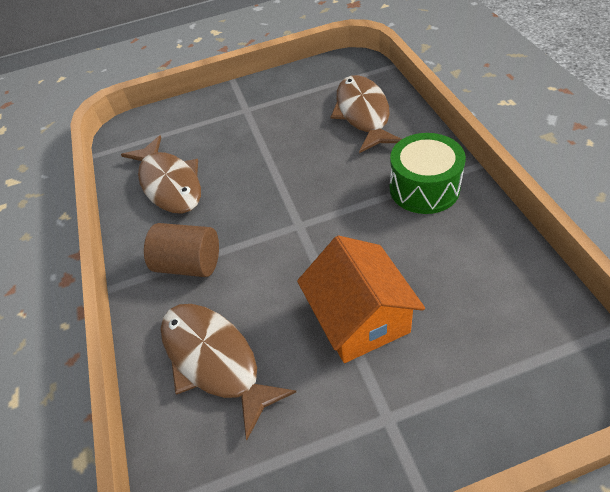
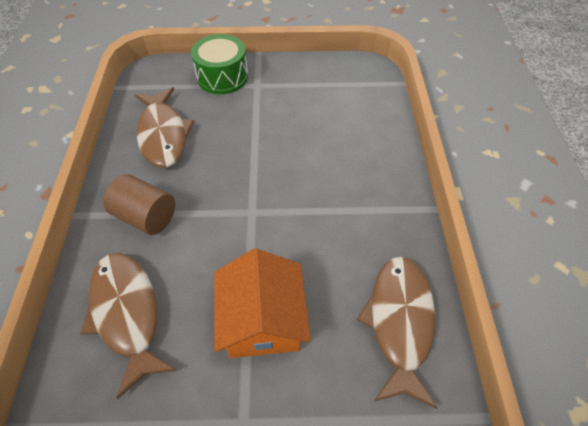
camera: 10 degrees right, 5 degrees up
(363, 114) = (355, 123): brown fish -> brown fish (399, 322)
(424, 188) = (375, 214): green drum -> green drum (222, 77)

